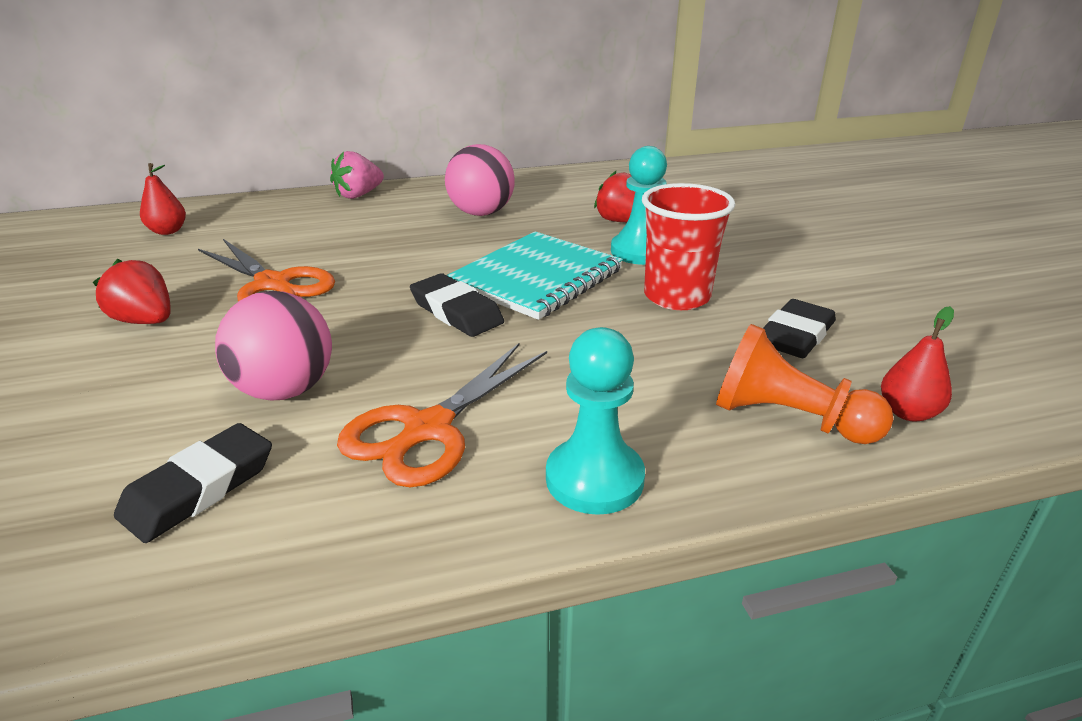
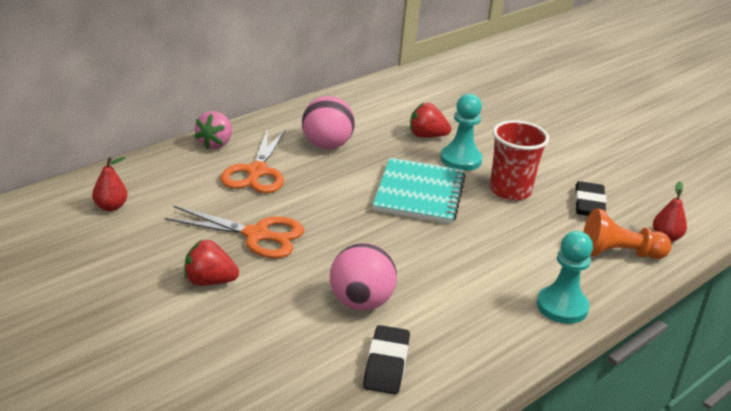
camera: 30 degrees left, 0 degrees up
(428, 429) = (462, 304): orange scissors -> orange scissors (256, 172)
(456, 312) = (397, 229): black eraser -> none

